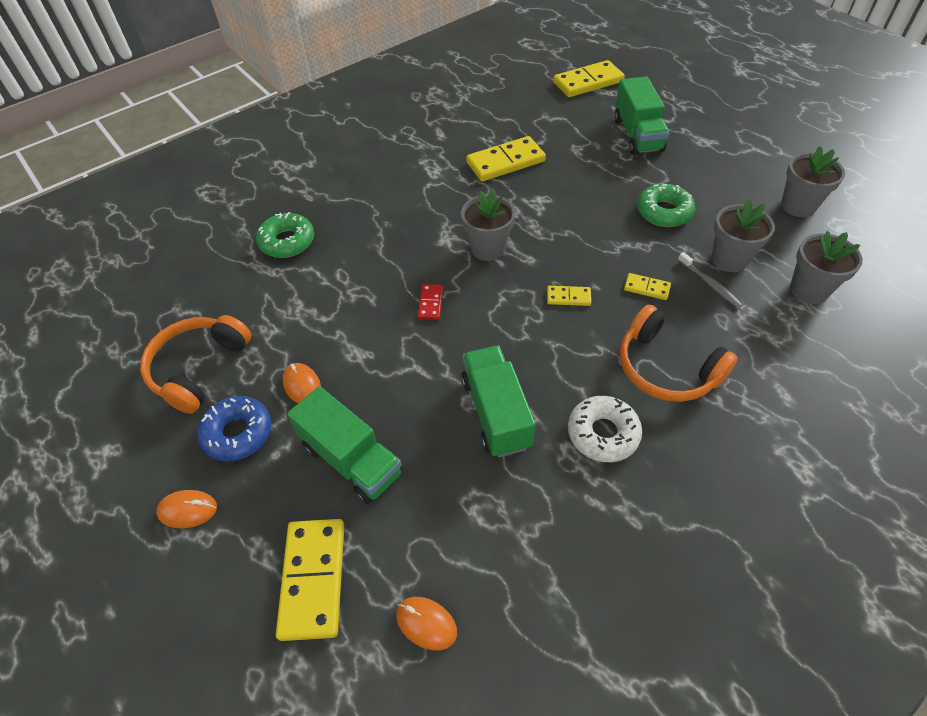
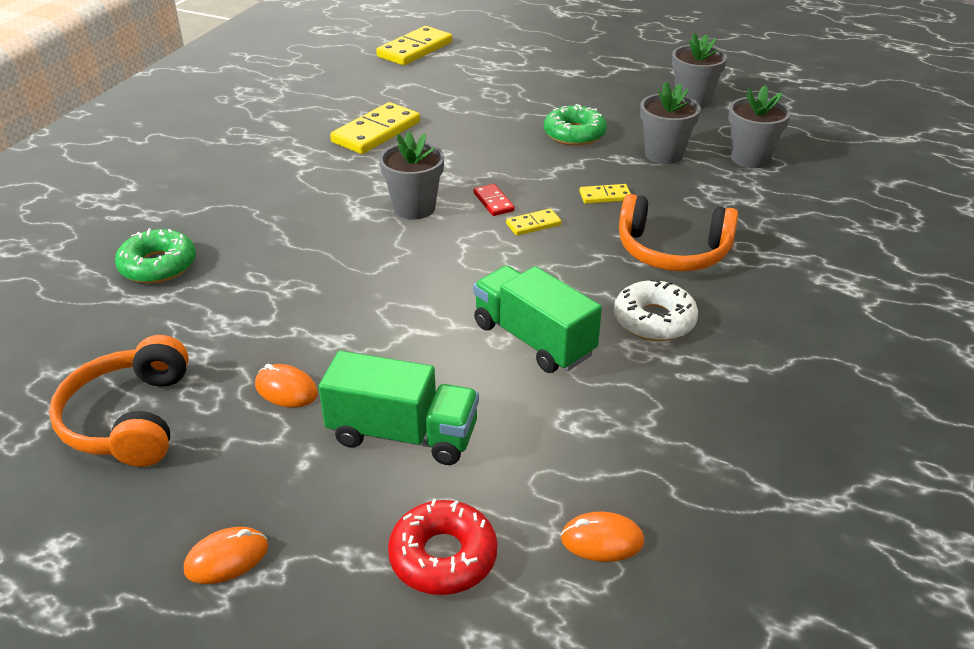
camera: 30 degrees left, 15 degrees down
(238, 433) = (237, 461): blue donut -> none
(313, 579) = (443, 556): yellow domino -> red donut
(431, 303) = (386, 271): red domino -> red domino (493, 202)
(637, 134) = (500, 80): green truck -> none
(709, 284) = (661, 177): grey toothbrush -> none

